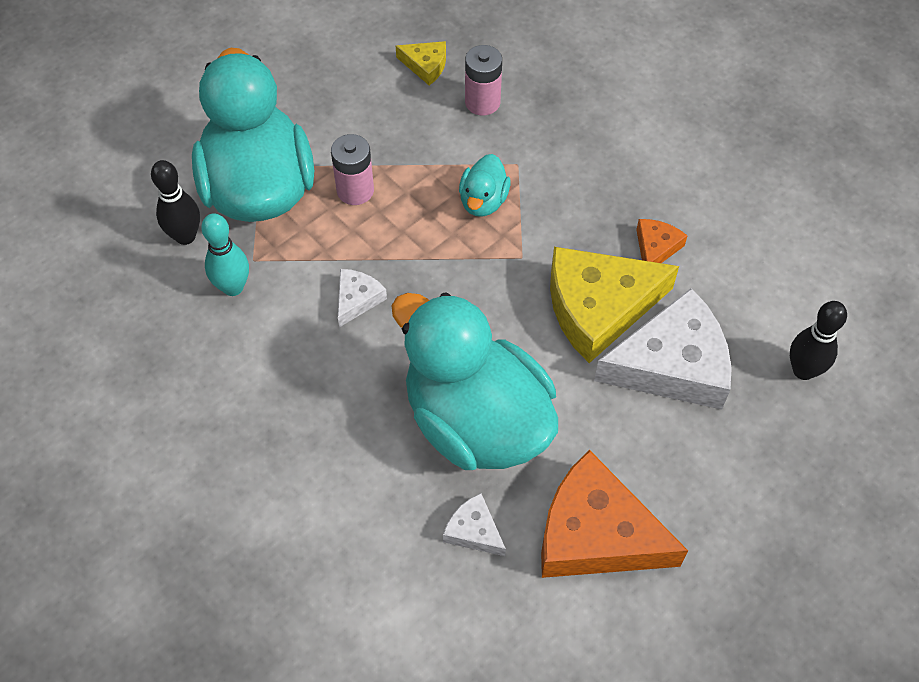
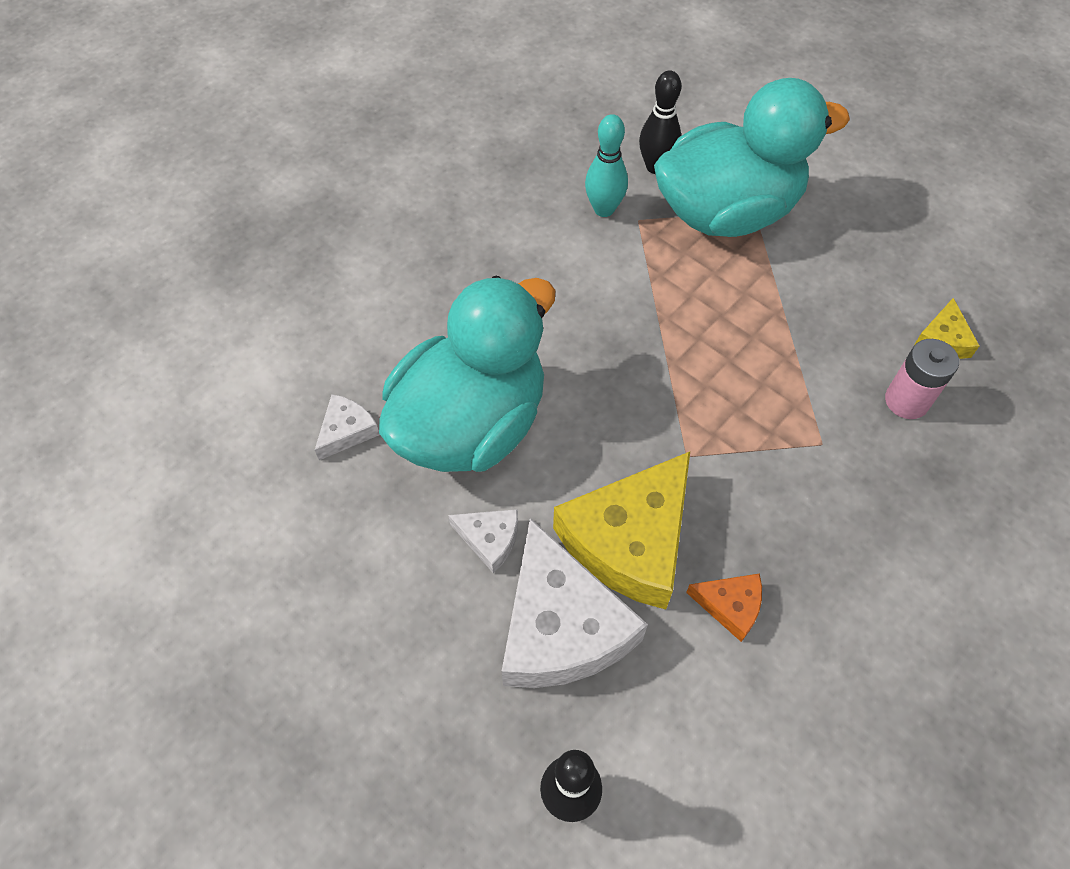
camera: 85 degrees right, 0 degrees up
(355, 190) = (743, 291): pink battery -> none
(357, 299) = (605, 308): white cheese -> white cheese (490, 539)
(483, 201) = (758, 411): turquoise duck -> none
(596, 534) = (341, 545): orange cheese -> none
(598, 308) = (630, 540): yellow cheese -> yellow cheese turned 120 degrees counterclockwise

